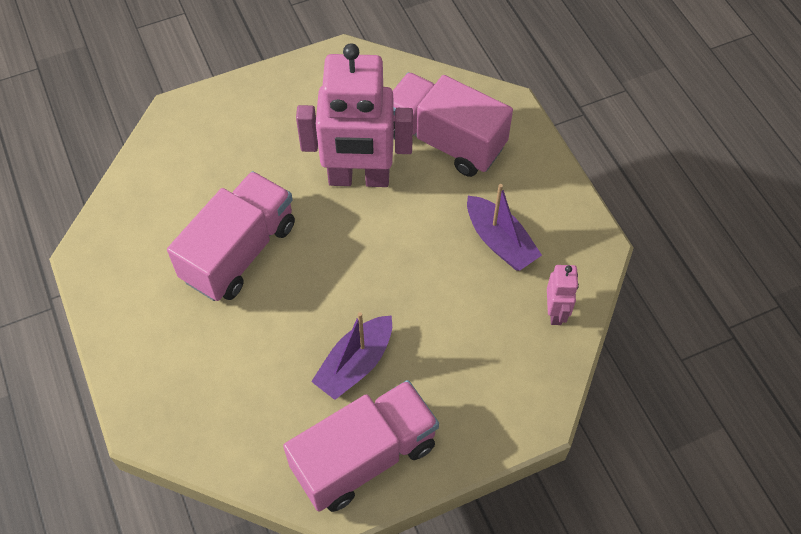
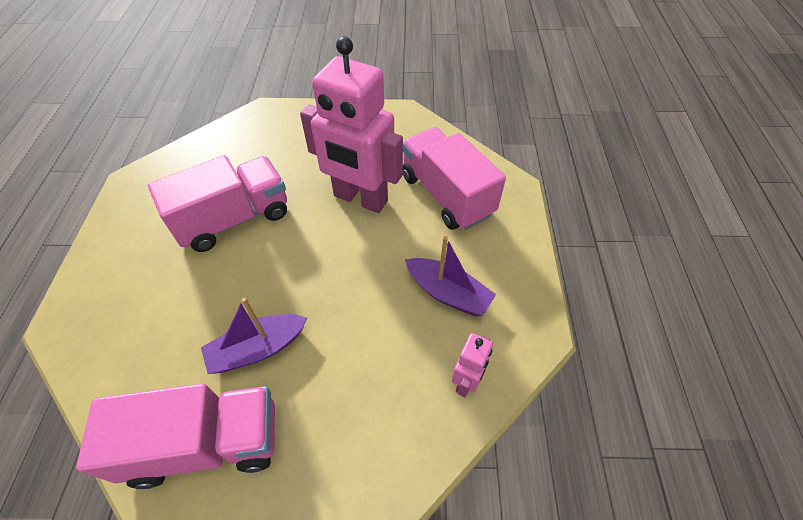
camera: 25 degrees right, 5 degrees down
(500, 241) = (448, 293): purple boat -> purple boat turned 45 degrees counterclockwise

